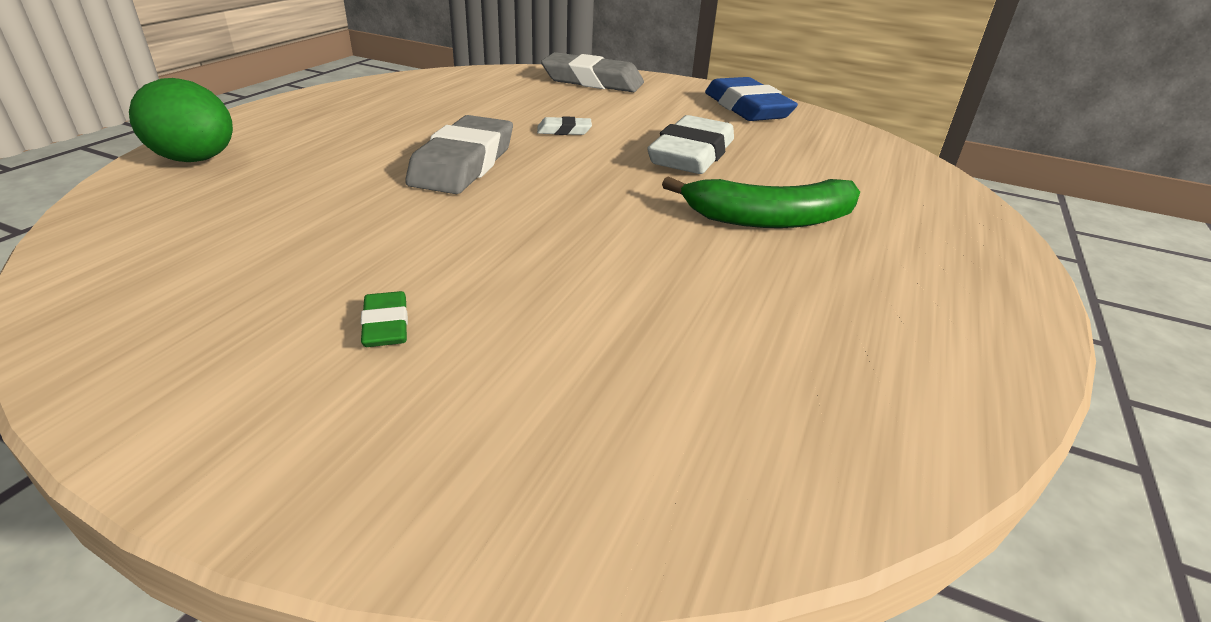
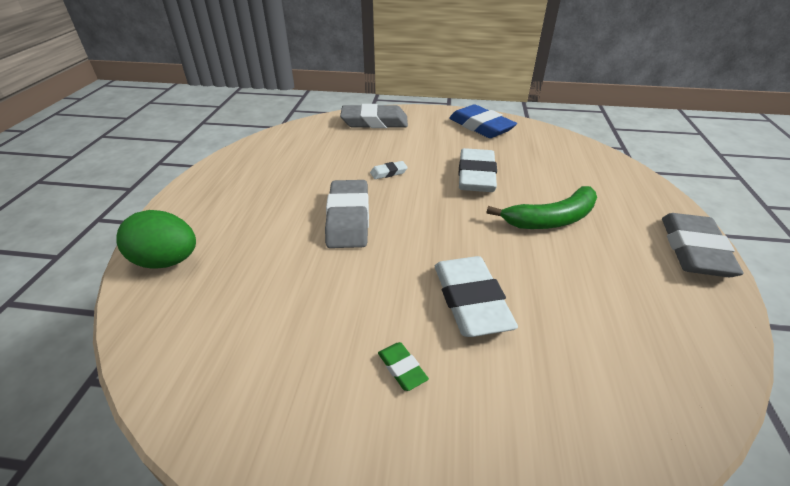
camera: 15 degrees left, 5 degrees up
(557, 278) = (471, 301): none -> white eraser
(997, 301) = (694, 250): none -> grey eraser

